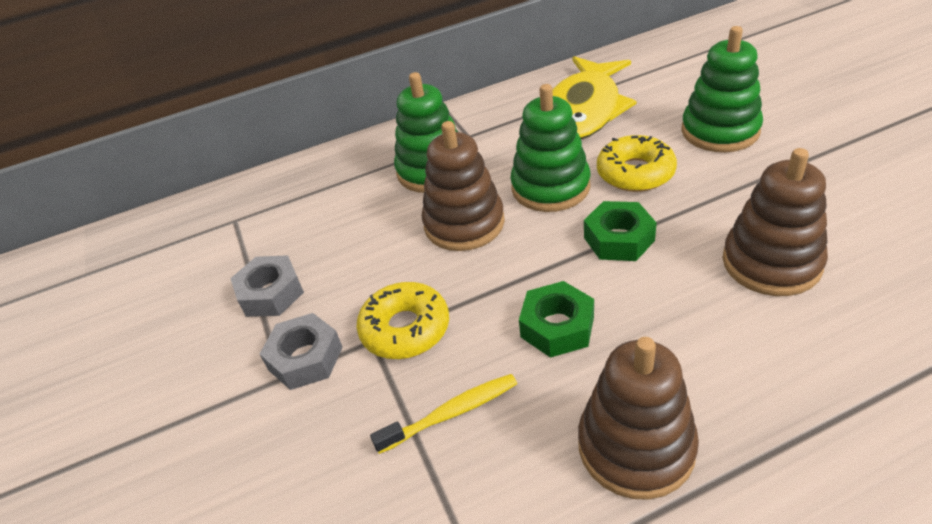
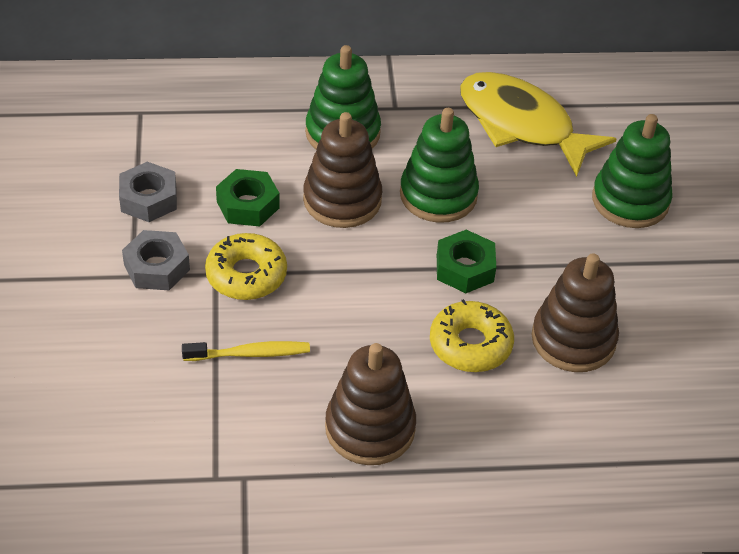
camera: 10 degrees right, 5 degrees up
(557, 327) = (367, 321): green nut -> green nut (248, 205)
(584, 110) = (521, 124): yellow fish -> yellow fish turned 90 degrees clockwise
(635, 173) = (522, 212): yellow donut -> yellow donut (470, 344)

